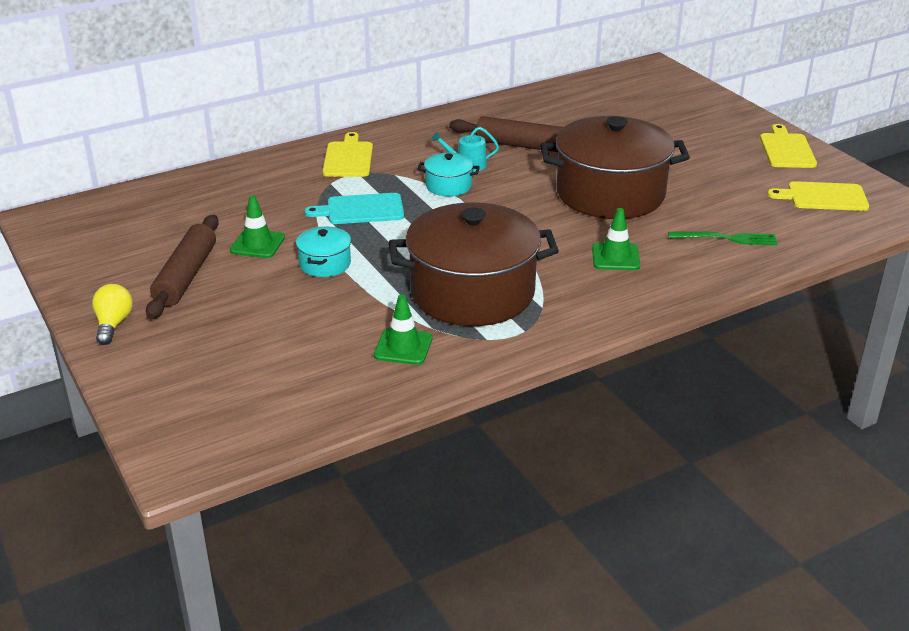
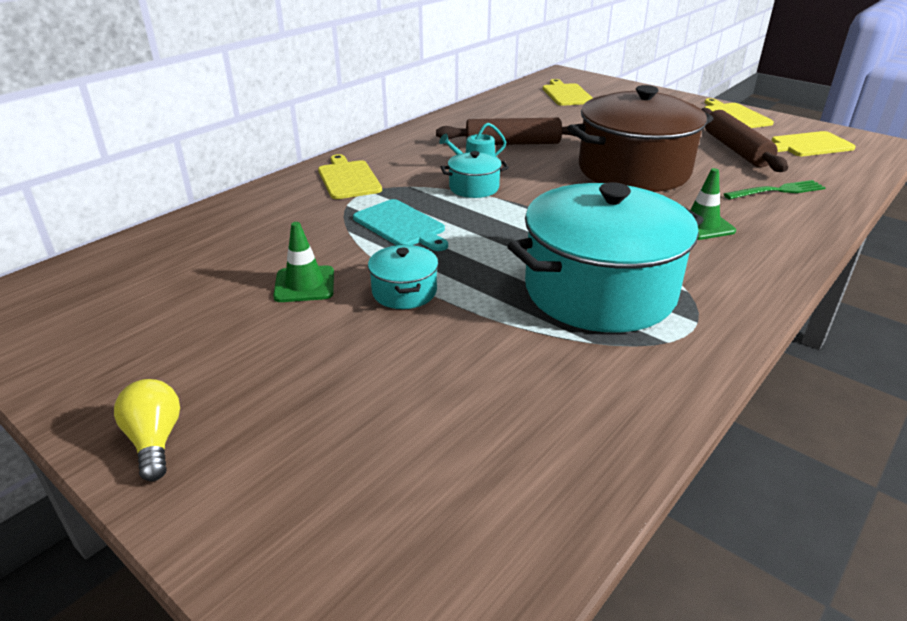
camera: 20 degrees left, 0 degrees up
(186, 276) = (232, 343): brown rolling pin -> brown rolling pin (736, 149)
(361, 210) = (401, 225): turquoise cutting board -> turquoise cutting board turned 105 degrees counterclockwise
(403, 347) = (582, 376): green traffic cone -> none
(472, 293) = (599, 291): brown pot -> turquoise pot
(631, 95) = (566, 94): none -> yellow cutting board

